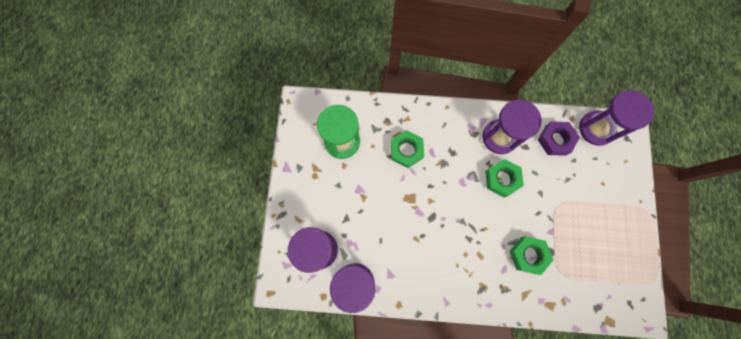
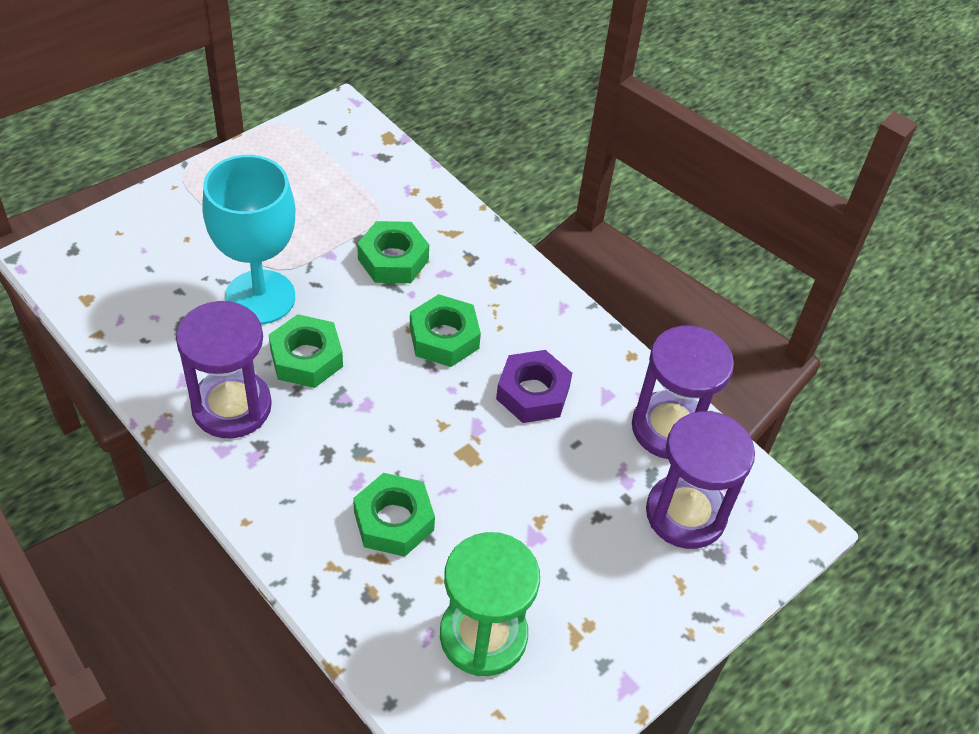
camera: 140 degrees left, 25 degrees down
(470, 238) = (444, 337): none -> green nut
(547, 186) = (260, 297): none -> turquoise goblet
(555, 140) = (164, 332): purple nut -> purple nut (533, 393)
(596, 129) = (90, 294): purple hourglass -> none

